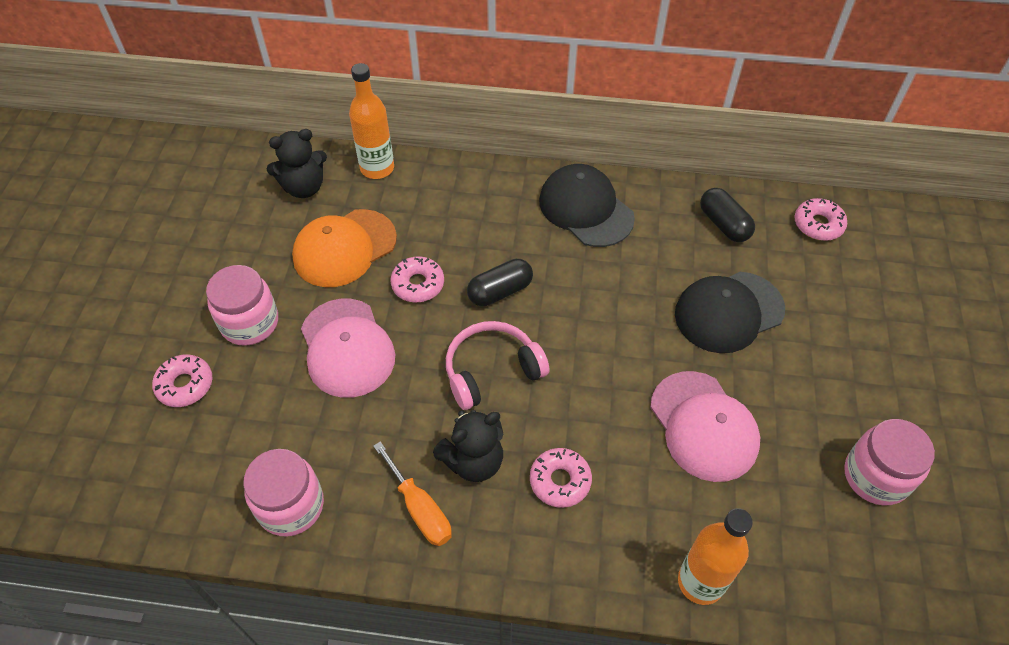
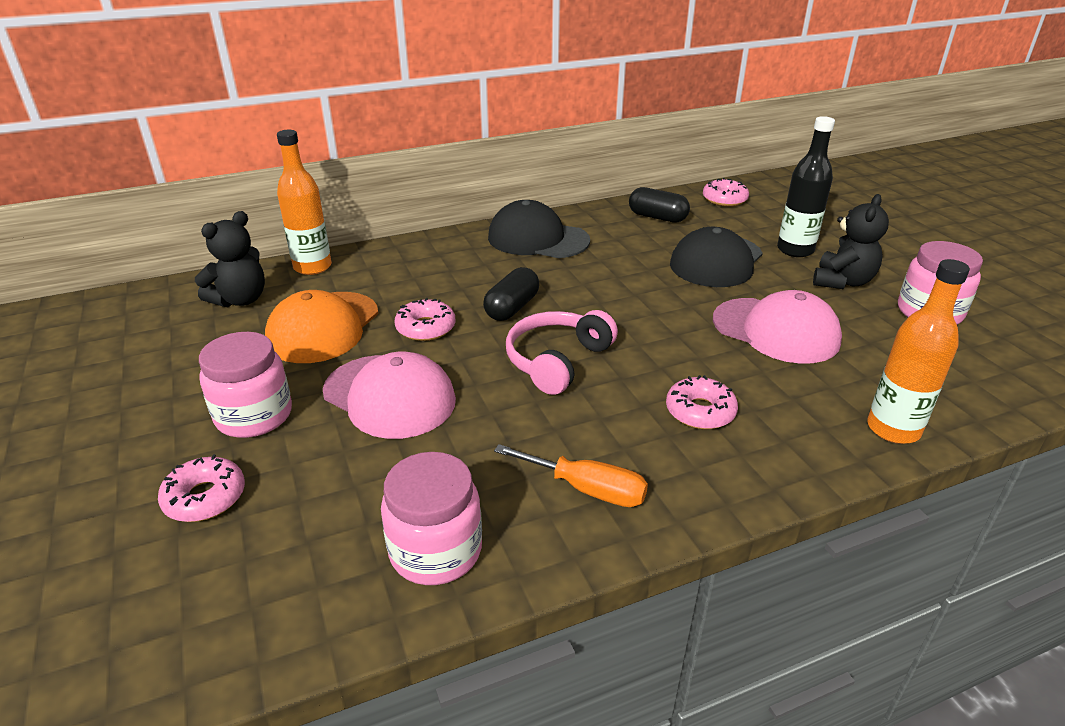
camera: 30 degrees left, 20 degrees down
(473, 461) = (604, 430): black teddy bear -> black teddy bear (842, 281)
(823, 331) = (795, 250): none -> black bottle

